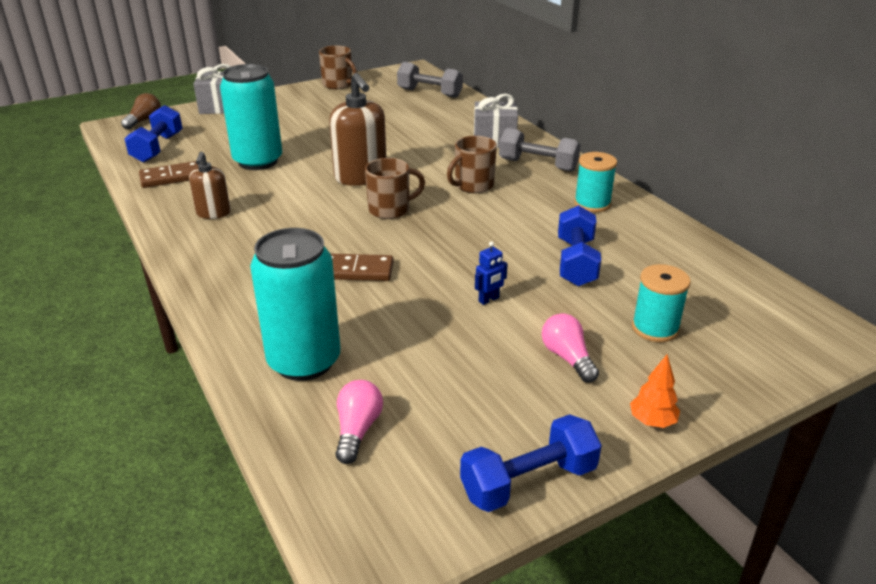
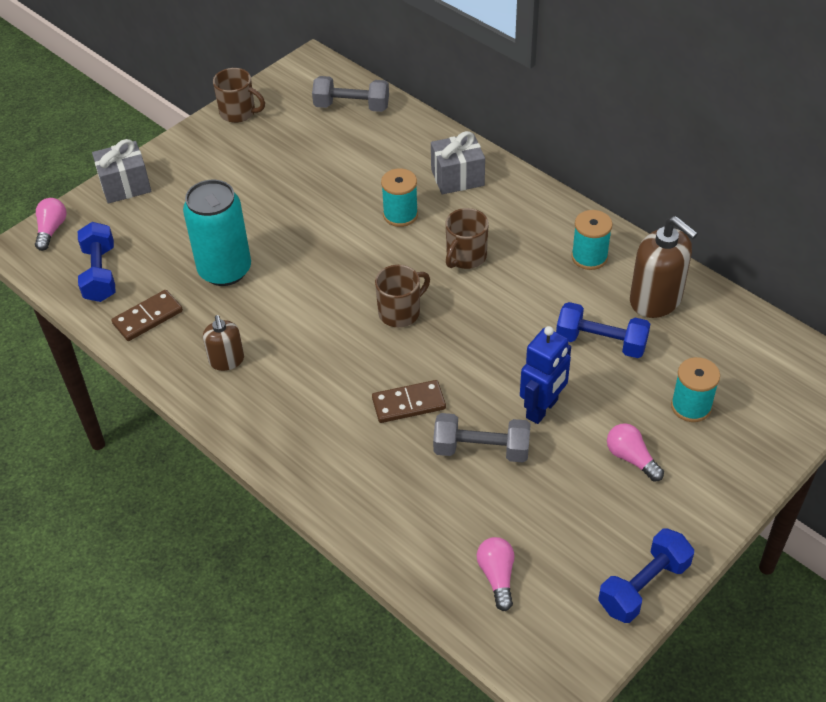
camera: 15 degrees left, 15 degrees up
(144, 121) = (51, 230): brown light bulb -> pink light bulb
(304, 361) = (418, 520): turquoise can -> none
(361, 177) = (346, 270): brown soap dispenser -> brown soap dispenser (656, 300)
(430, 153) = (400, 215): none -> turquoise spool
(489, 300) = (542, 409): blue robot -> blue robot, size x2.00
(538, 165) = (517, 209): grey dumbbell -> grey dumbbell (481, 449)
(576, 262) = (601, 342): blue dumbbell -> blue dumbbell turned 60 degrees counterclockwise
(652, 421) = (715, 506): orange tree -> none

